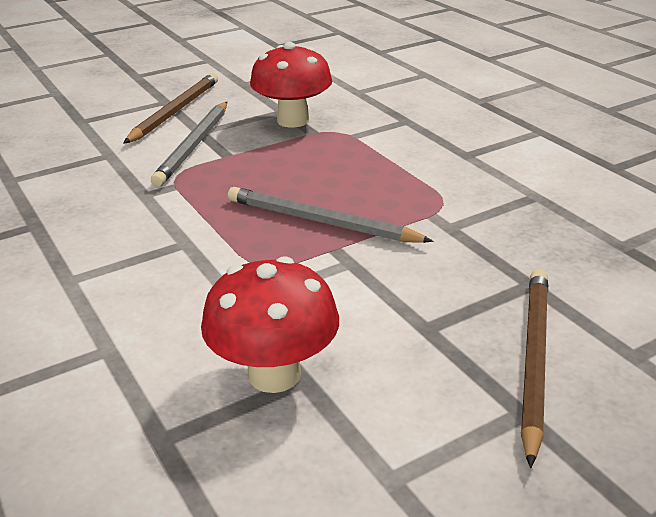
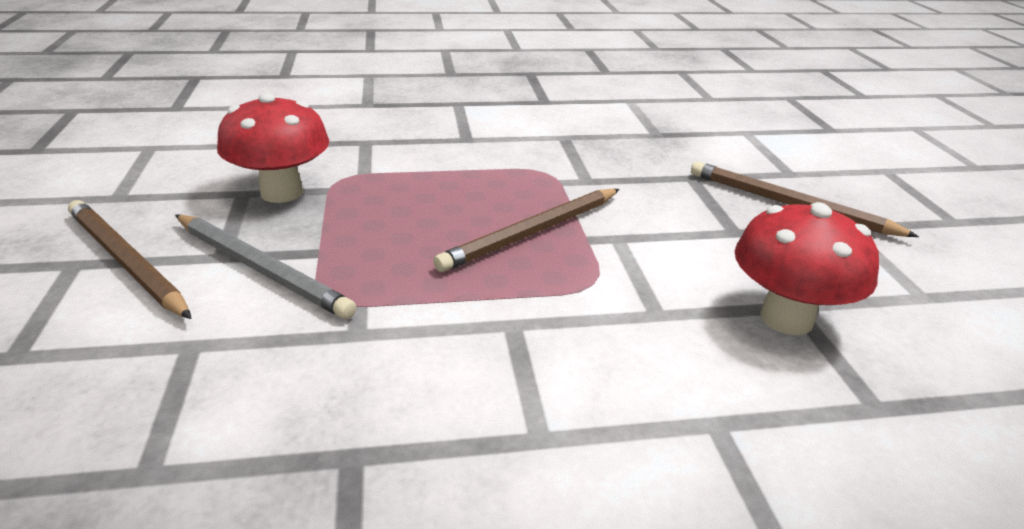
camera: 70 degrees left, 0 degrees up
(321, 222) = (532, 233): grey pencil -> brown pencil

